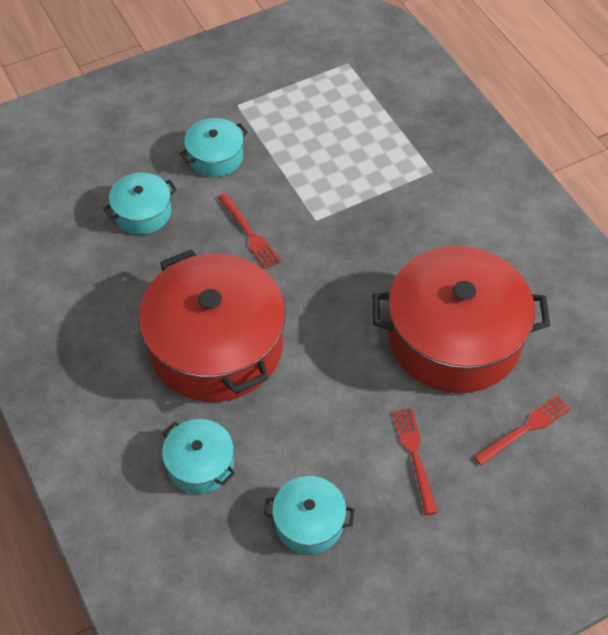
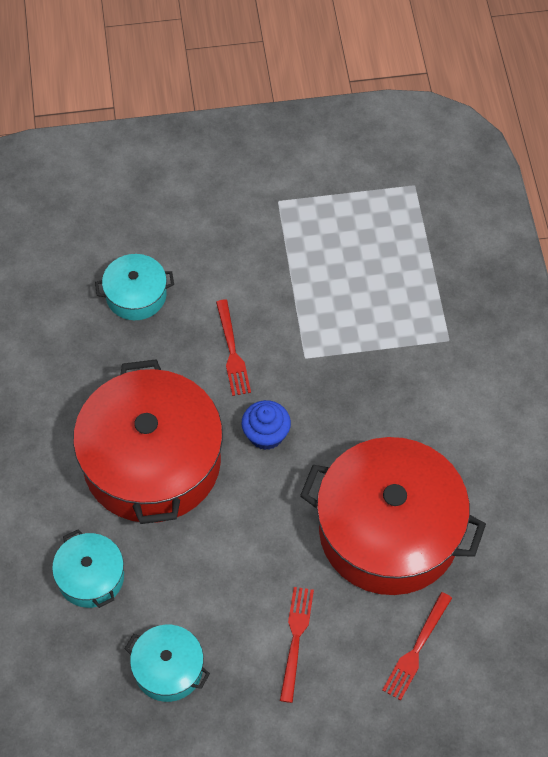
camera: 20 degrees right, 5 degrees up
(215, 156) = (232, 254): turquoise pot -> none
(309, 291) = (266, 434): none -> blue cupcake
(525, 429) = (416, 649): red fork -> red fork turned 135 degrees clockwise

